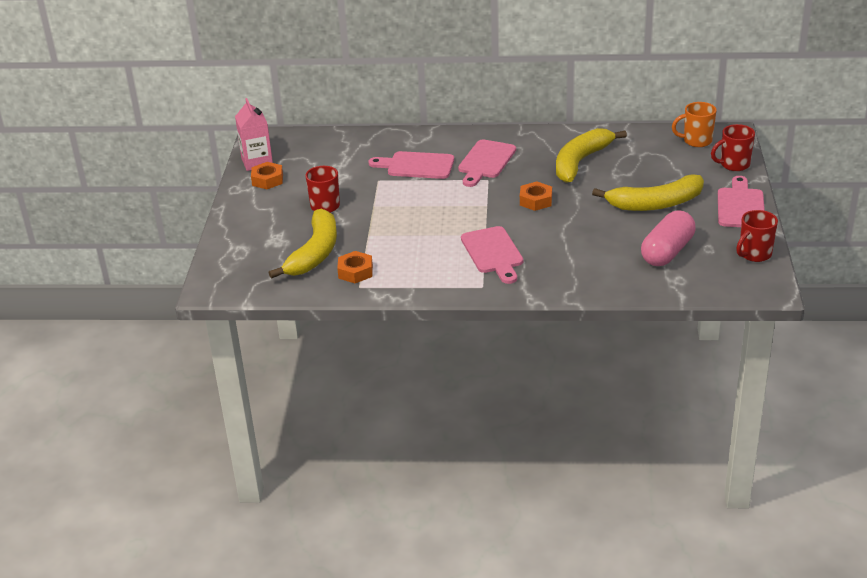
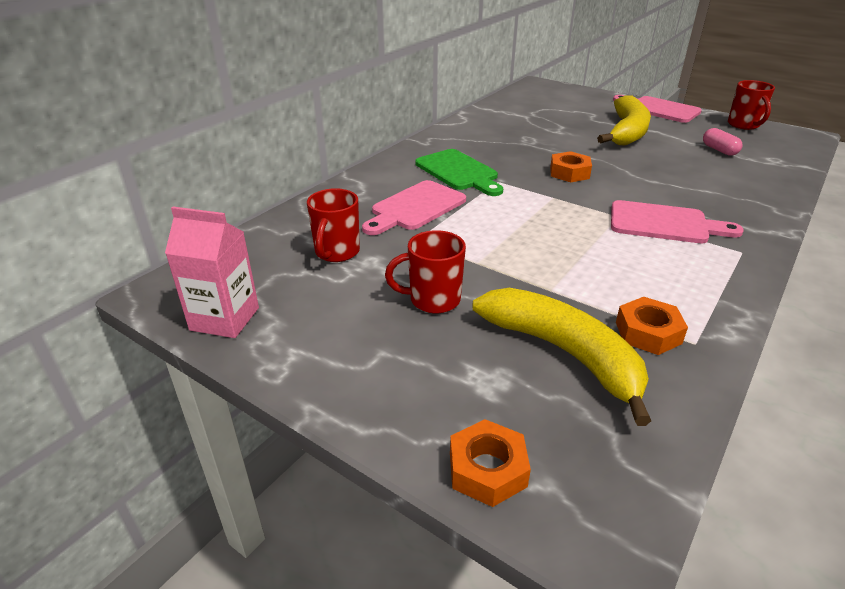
camera: 60 degrees left, 0 degrees up
(267, 180) = (292, 327): orange nut -> orange nut (487, 469)
(485, 162) = (459, 172): pink cutting board -> green cutting board
(580, 162) = (517, 136): yellow banana -> none
(667, 252) = (719, 150): pink capsule -> pink capsule, size x0.52
(696, 141) = (536, 94): orange mug -> none
(733, 165) = (589, 95): red mug -> red mug (336, 252)

